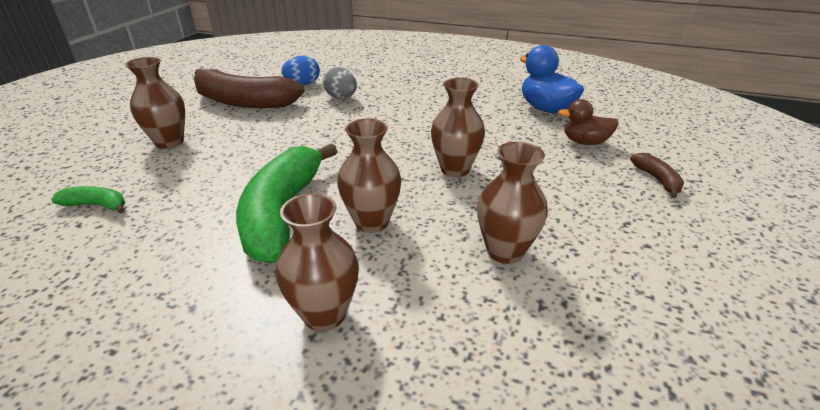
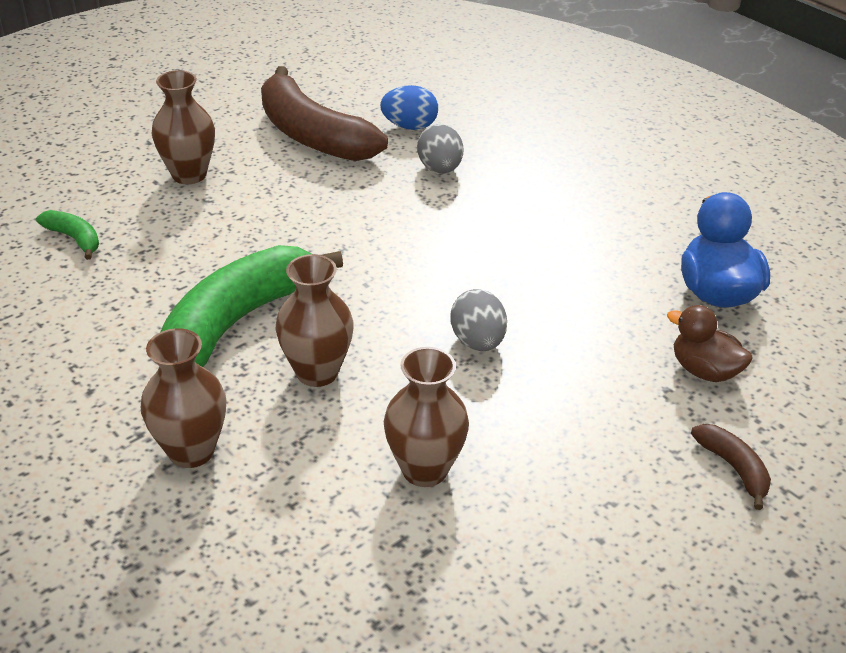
camera: 30 degrees right, 5 degrees up
(455, 169) = (477, 342): brown vase -> grey egg
(657, 180) = (733, 468): brown banana -> brown banana turned 45 degrees counterclockwise

